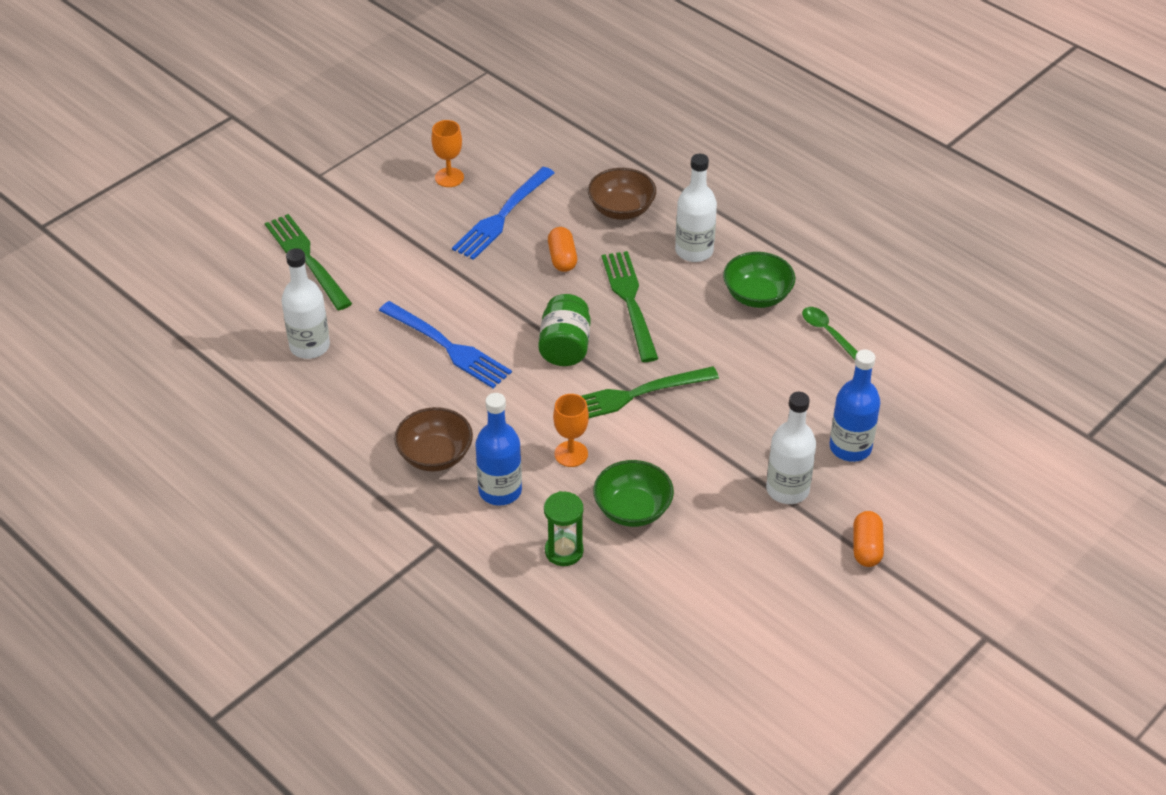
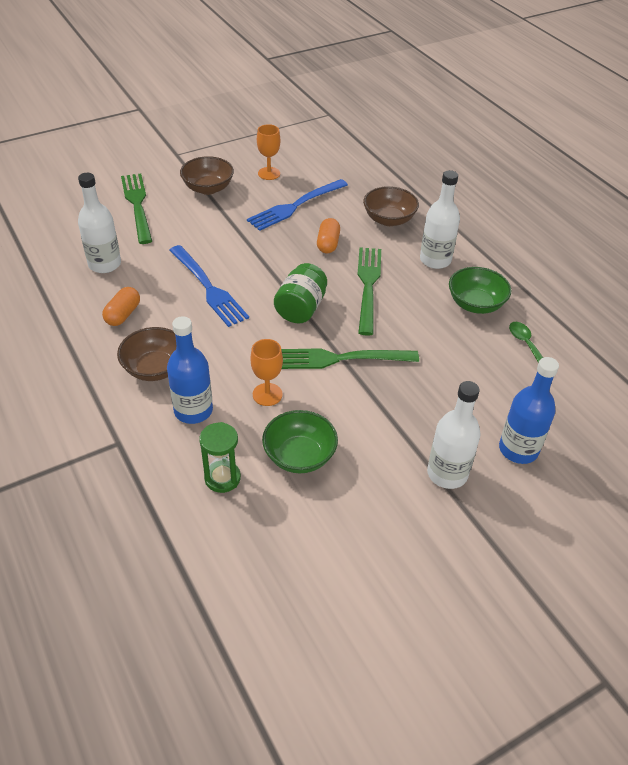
camera: 15 degrees right, 0 degrees up
(383, 216) = (208, 188): none -> brown bowl
(866, 547) = (506, 550): orange capsule -> orange capsule (123, 314)

